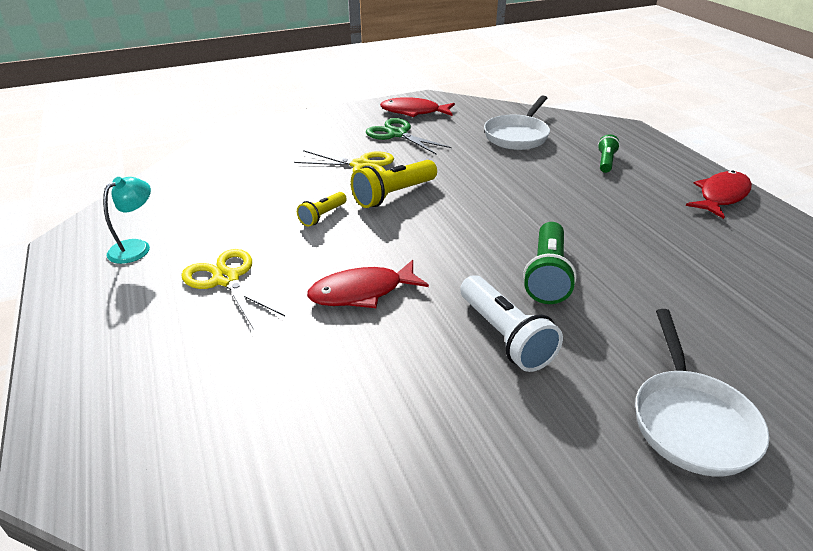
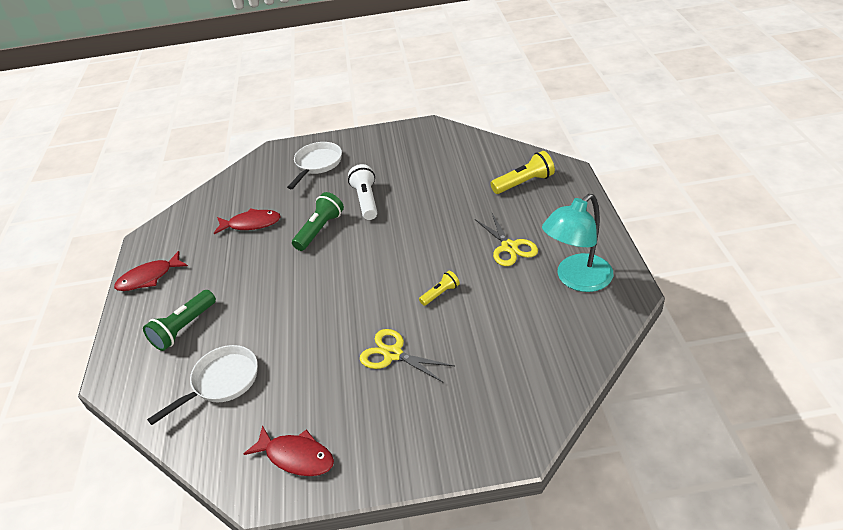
camera: 160 degrees left, 5 degrees up
(136, 247) = (576, 279): turquoise lamp -> turquoise lamp, size x1.89
(362, 292) = (429, 230): red fish -> red fish (251, 224)
(393, 195) = (379, 310): yellow flashlight -> yellow flashlight (524, 183)
(397, 134) = (337, 406): green scissors -> none
(605, 162) = (184, 328): green flashlight -> green flashlight, size x1.72

